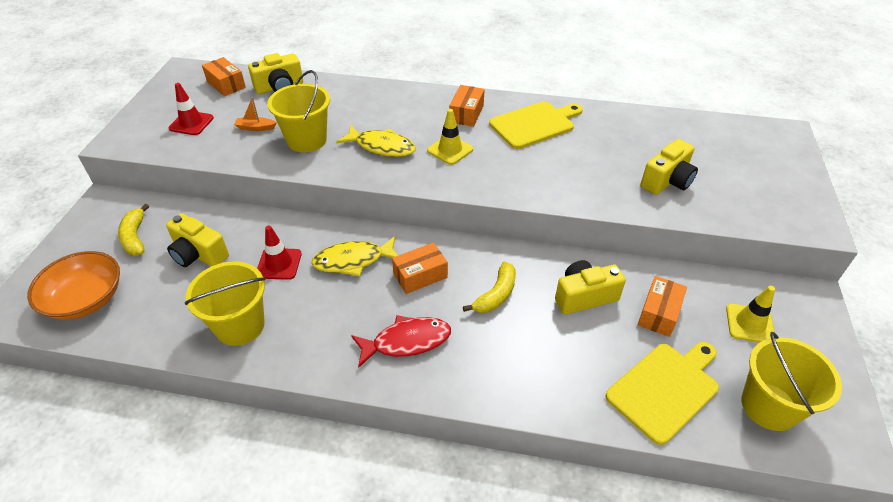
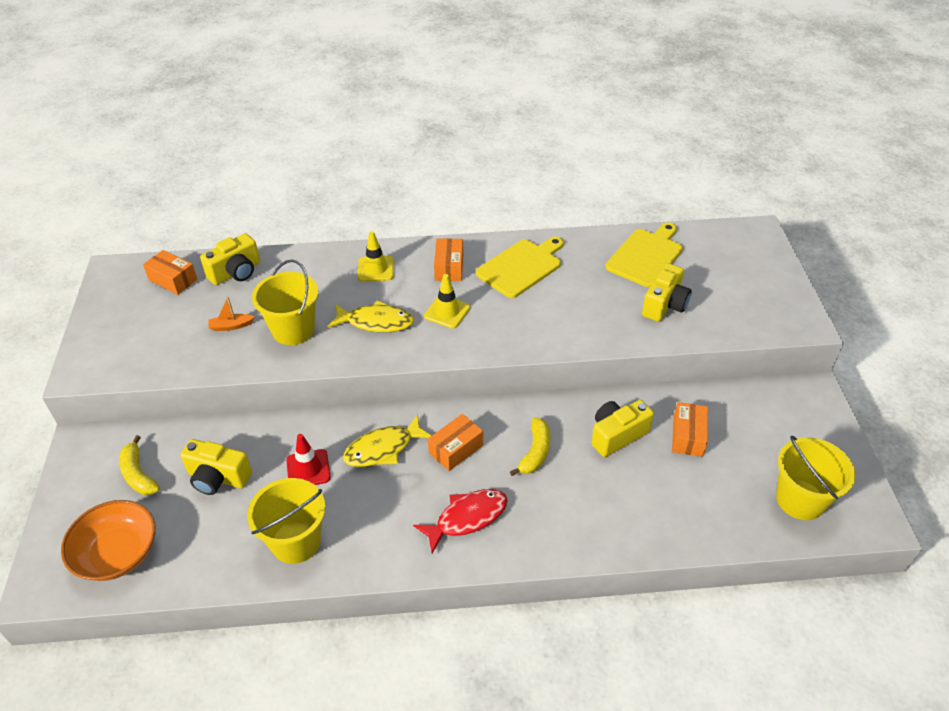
camera: 15 degrees left, 0 degrees up
(191, 123) = (156, 334): red traffic cone -> none
(665, 389) = (711, 506): yellow cutting board -> yellow cutting board (646, 256)
(750, 324) = (768, 428): yellow traffic cone -> yellow traffic cone (376, 269)

